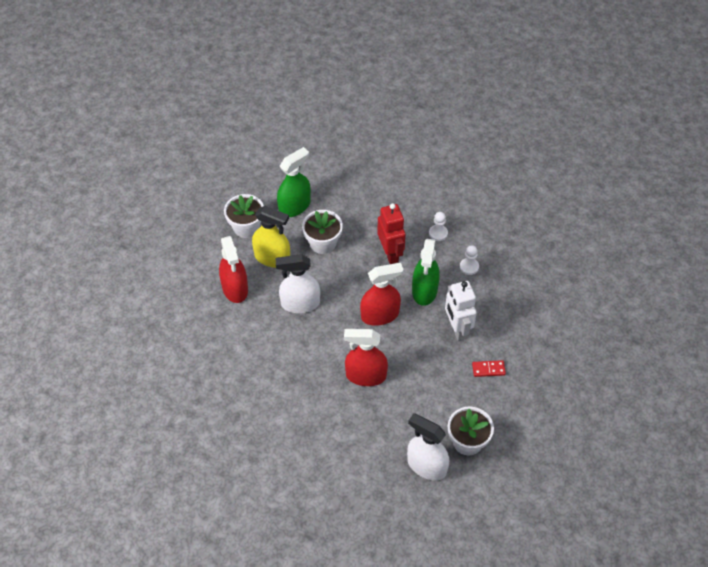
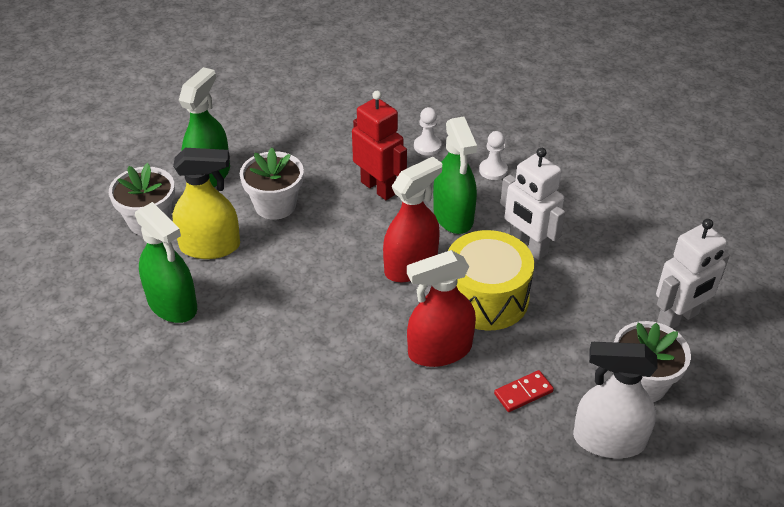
camera: 25 degrees left, 10 degrees down
(235, 288) = (172, 304): red spray bottle -> green spray bottle
(300, 303) = (285, 290): white spray bottle -> none
(411, 353) = (486, 297): none -> yellow drum
(488, 369) = (603, 280): red domino -> red domino (523, 393)
(517, 411) = (678, 318): none -> white robot

